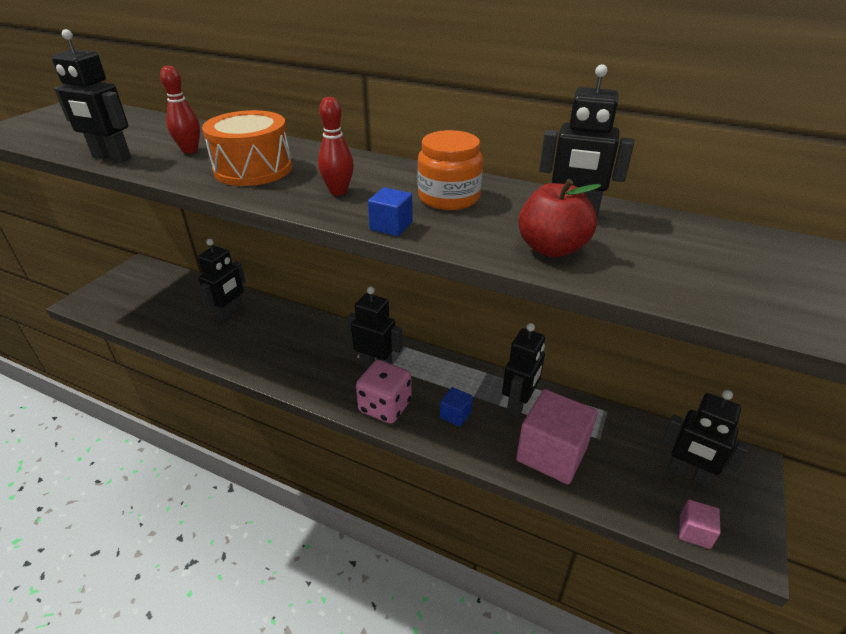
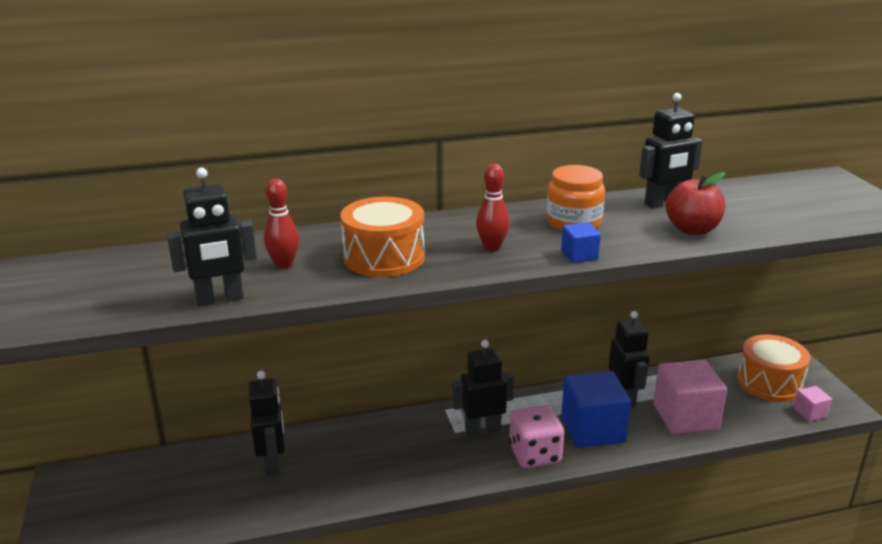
camera: 40 degrees left, 10 degrees down
(455, 415) = (592, 429): blue cube -> blue cube, size x2.16
(688, 474) = (769, 383): black robot -> orange drum

